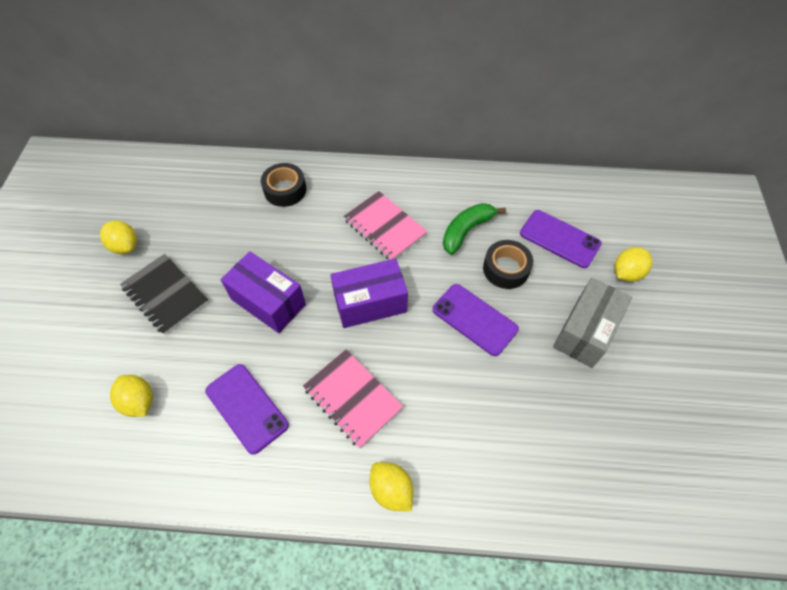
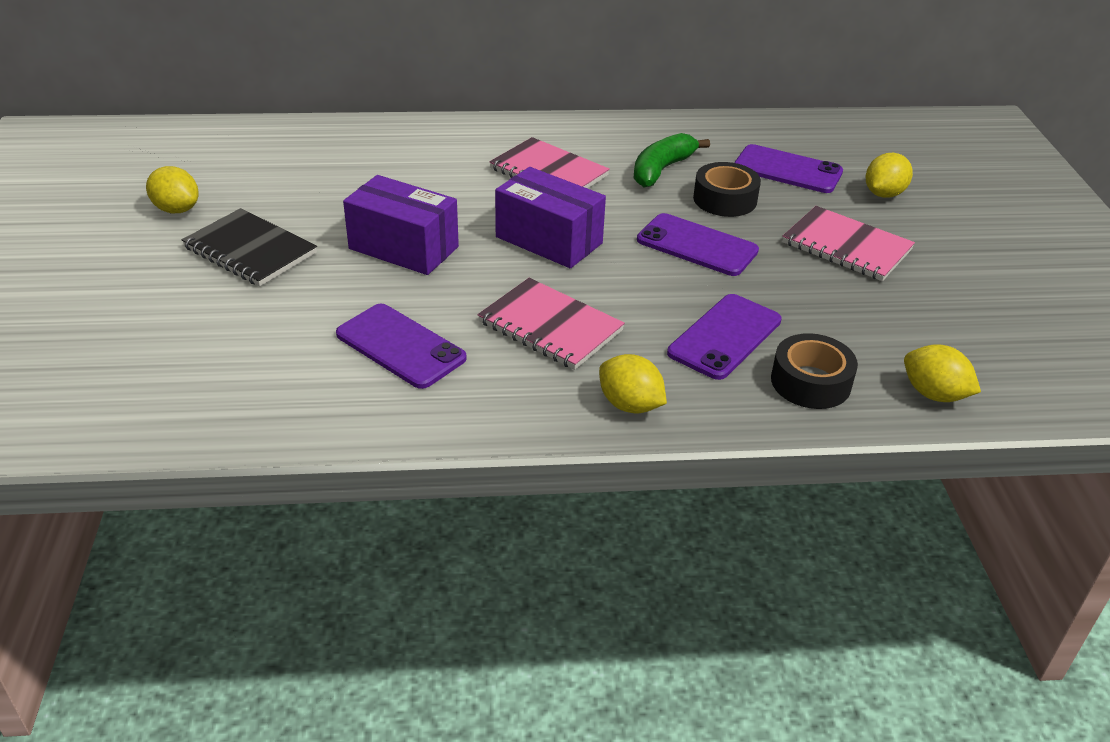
camera: 10 degrees left, 20 degrees down
(139, 401) = (238, 352): yellow lemon -> yellow lemon (933, 394)
(285, 190) = (398, 147): black tape -> black tape (810, 382)
(370, 303) = (549, 240): purple box -> purple box turned 60 degrees clockwise
(474, 423) = (725, 337): none -> purple phone
(585, 331) = (846, 247): grey box -> pink notebook

